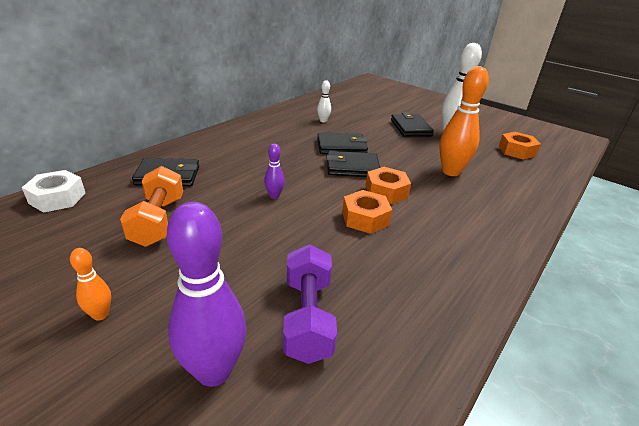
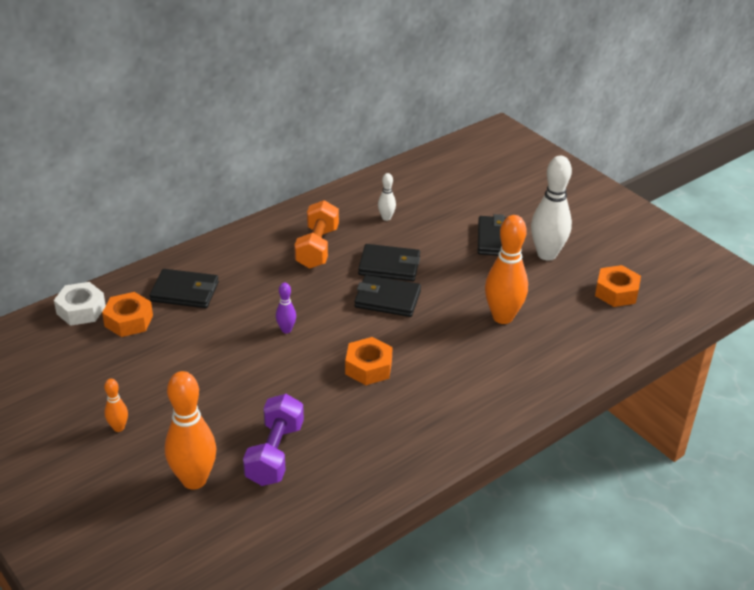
camera: 15 degrees right, 5 degrees up
(158, 221) = (169, 347): orange dumbbell -> orange dumbbell (317, 248)
(214, 371) = (194, 480): purple bowling pin -> orange bowling pin
(386, 192) = (408, 337): orange nut -> orange nut (129, 321)

